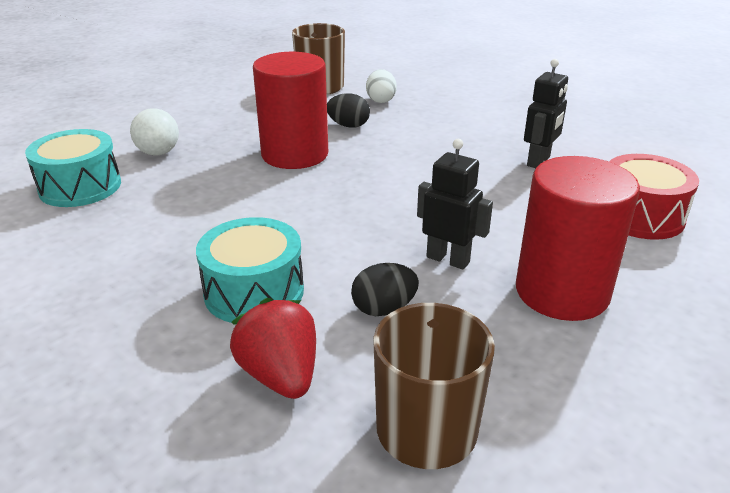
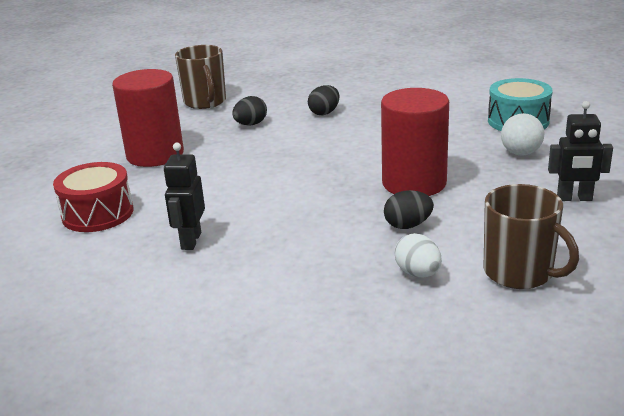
camera: 155 degrees right, 5 degrees down
(254, 292) = (324, 113): turquoise drum -> black egg
(280, 375) = (277, 97): red strawberry -> none
(448, 259) = (230, 151): black robot -> black robot (574, 198)

